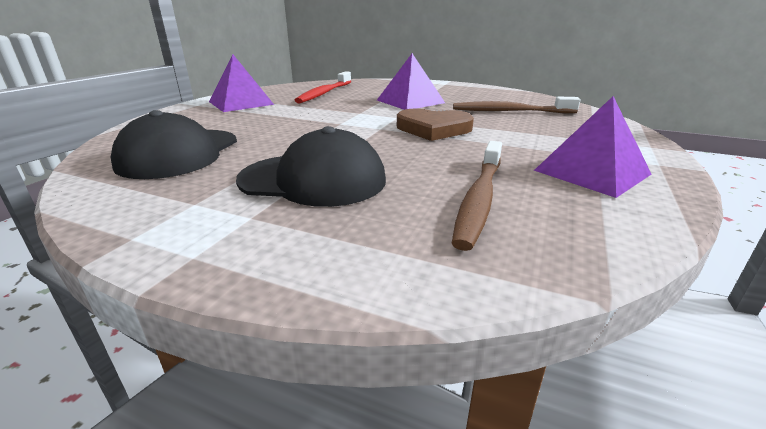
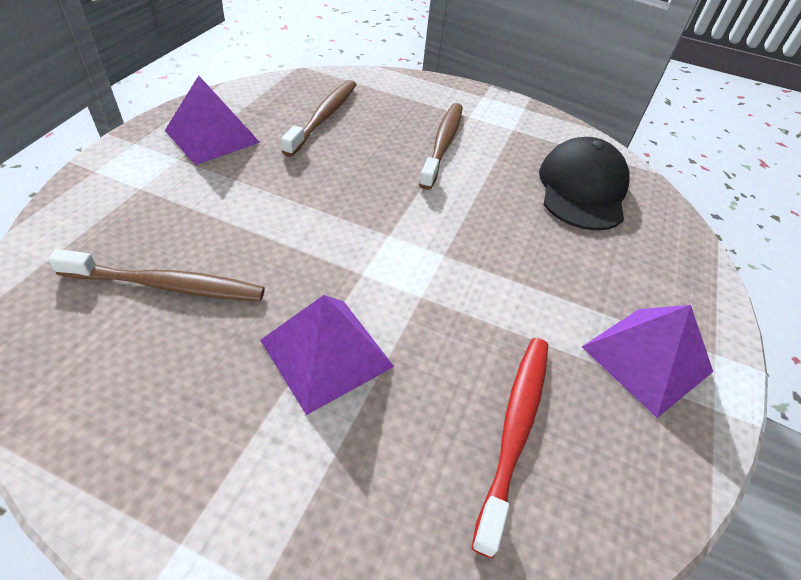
camera: 175 degrees right, 20 degrees up
(313, 180) = (443, 144): black cap -> brown toothbrush
(433, 129) = (320, 227): brown heart -> none

